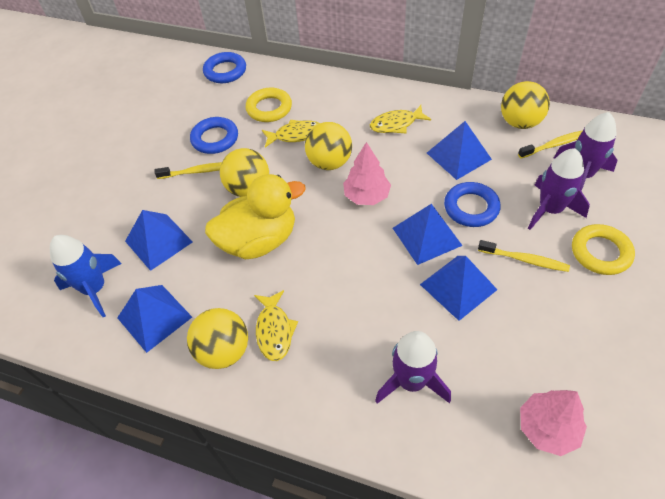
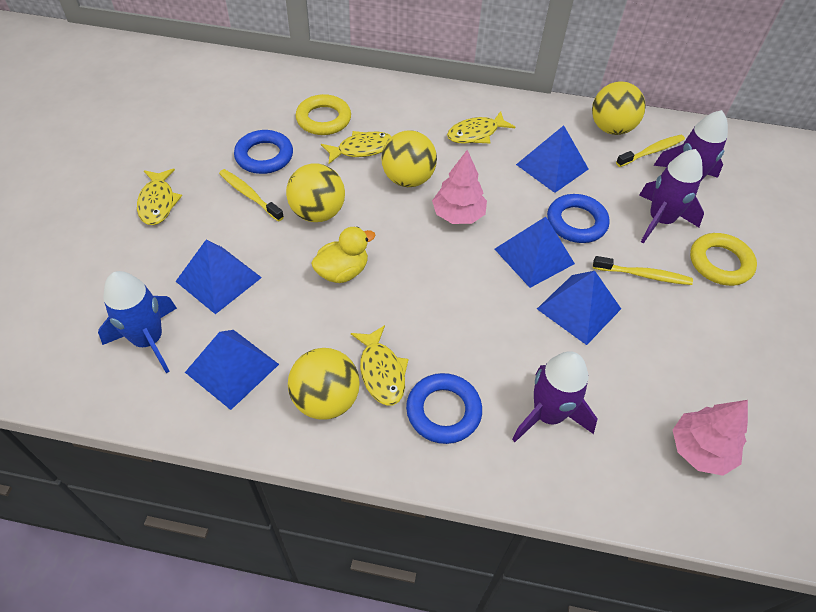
camera: 15 degrees left, 0 degrees up
(124, 175) = (158, 202): none -> yellow fish
(197, 171) = (249, 195): yellow toothbrush -> yellow toothbrush turned 120 degrees counterclockwise
(225, 71) = (260, 77): blue ring -> blue ring (443, 411)
(259, 241) = (342, 271): yellow duck -> yellow duck, size x0.57

